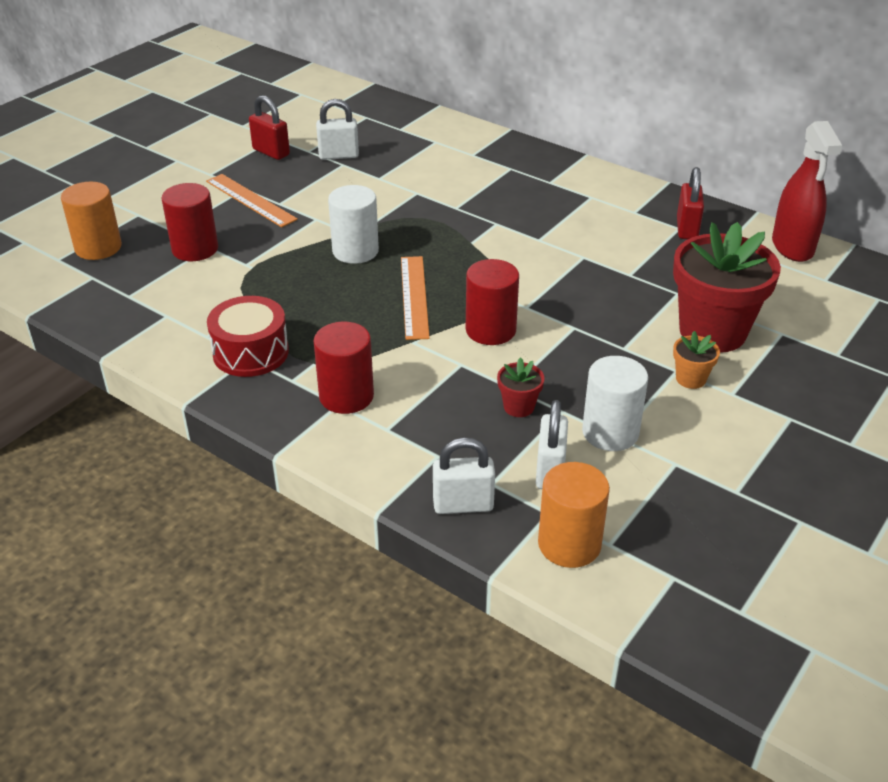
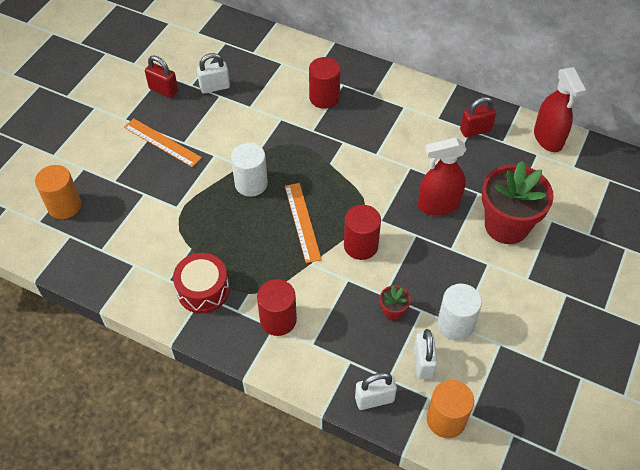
camera: 10 degrees left, 15 degrees up
(195, 249) = (135, 197): red cylinder -> red cylinder (324, 97)
(615, 299) = (438, 205): none -> red spray bottle
(687, 229) = (475, 130): red padlock -> red padlock turned 75 degrees clockwise
(690, 379) = (498, 270): orange flower pot -> none

